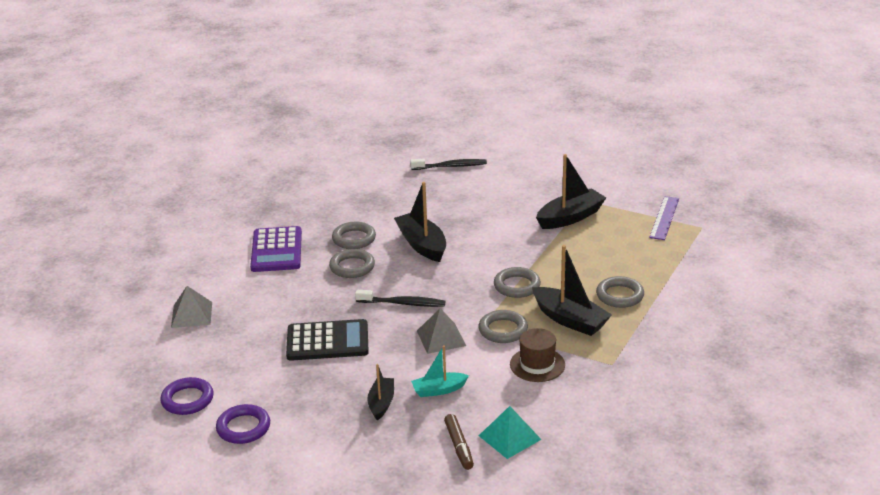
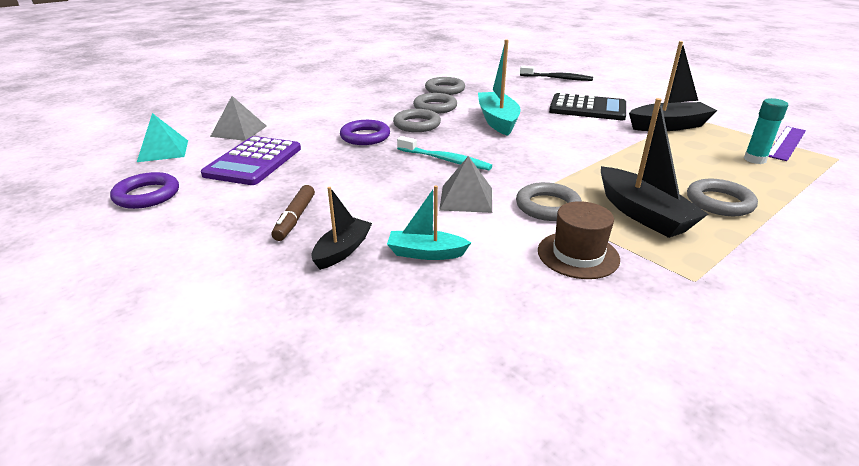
camera: 20 degrees right, 0 degrees up
(243, 428) = (164, 236): purple ring -> purple ring (365, 136)
(276, 250) = (359, 103): purple calculator -> purple calculator (253, 161)
(327, 341) = (339, 176): black calculator -> black calculator (587, 108)
(403, 303) = (445, 160): black toothbrush -> turquoise toothbrush
(422, 245) = (497, 121): black boat -> turquoise boat
(459, 446) = (402, 339): brown marker -> brown marker (295, 218)
(509, 437) = (489, 348): turquoise pyramid -> turquoise pyramid (163, 150)
(517, 286) = (584, 169): grey ring -> grey ring (445, 89)
(641, 244) = (755, 159): none -> turquoise glue stick

